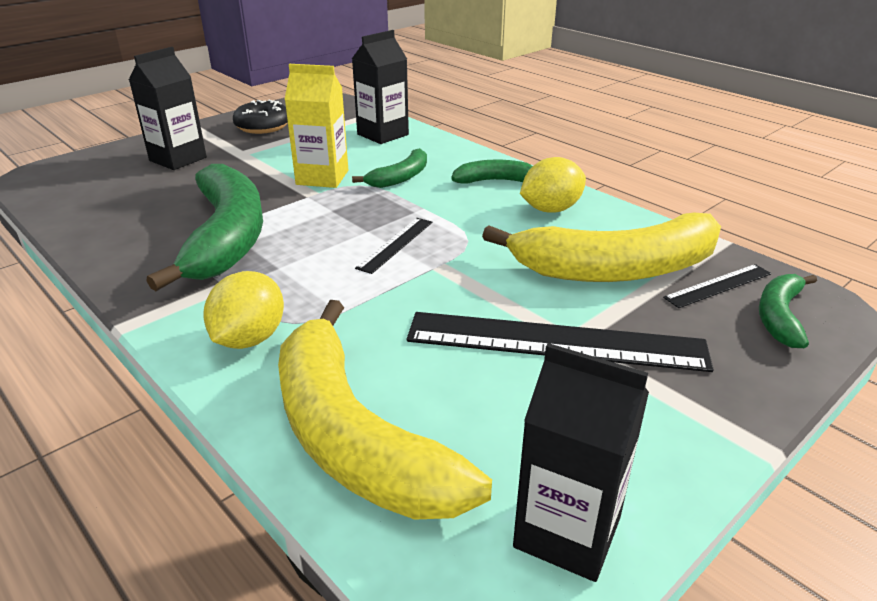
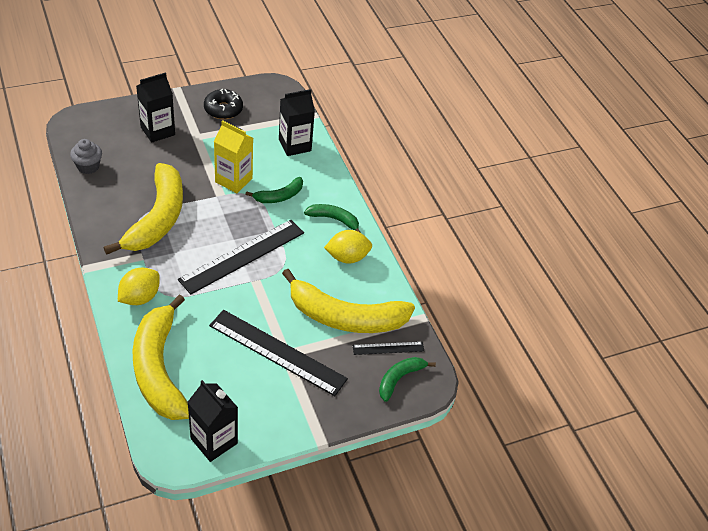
camera: 15 degrees right, 15 degrees up
(78, 211) = (88, 166): none -> grey cupcake
(226, 237) = (157, 218): green banana -> yellow banana
(395, 244) = (242, 256): black ruler -> black ruler, size x2.06

